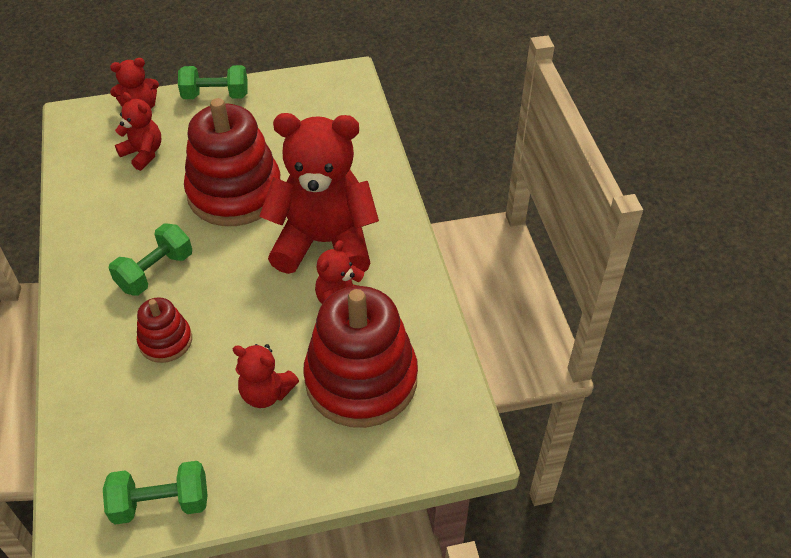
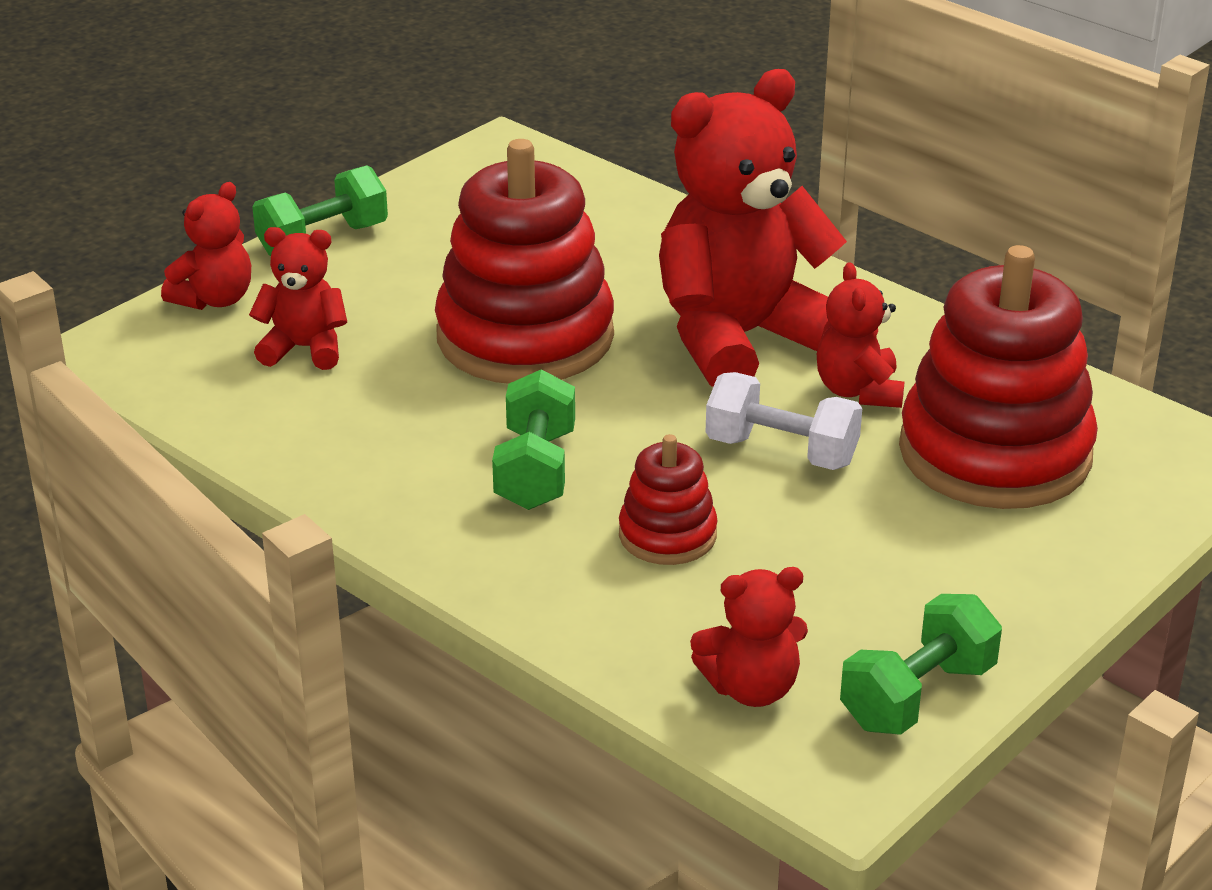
camera: 35 degrees left, 15 degrees down
(266, 321) = (781, 452): none -> white dumbbell
(266, 393) = (891, 522): red teddy bear -> red teddy bear (751, 688)

